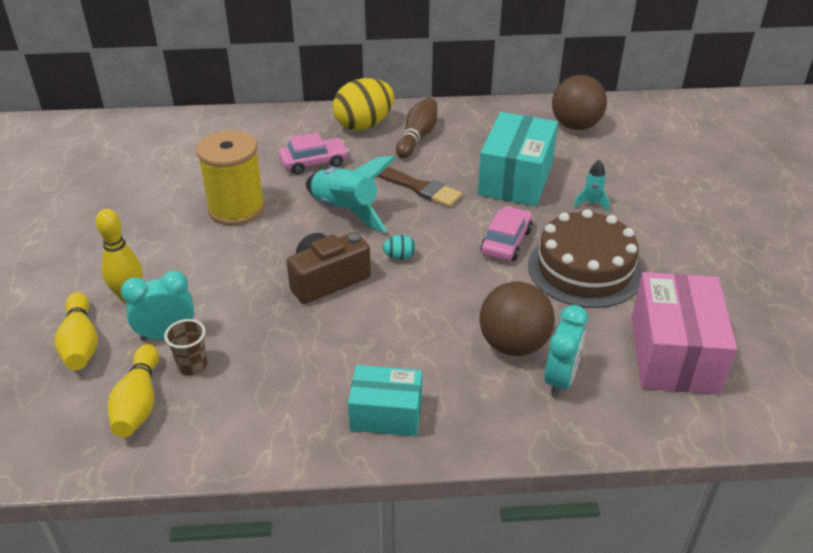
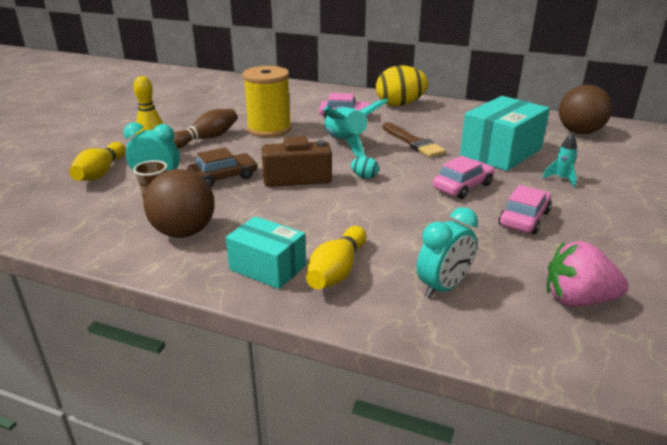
camera: 25 degrees right, 10 degrees down
(139, 403) = (101, 212): yellow bowling pin -> yellow bowling pin (337, 271)
(242, 304) = (223, 177): none -> brown car
(417, 137) = (436, 117): brown bowling pin -> brown bowling pin (207, 138)
(513, 344) = (417, 252): brown ball -> brown ball (184, 232)
(584, 269) = (524, 218): brown cake -> pink car
(673, 354) = (577, 300): pink box -> pink strawberry

